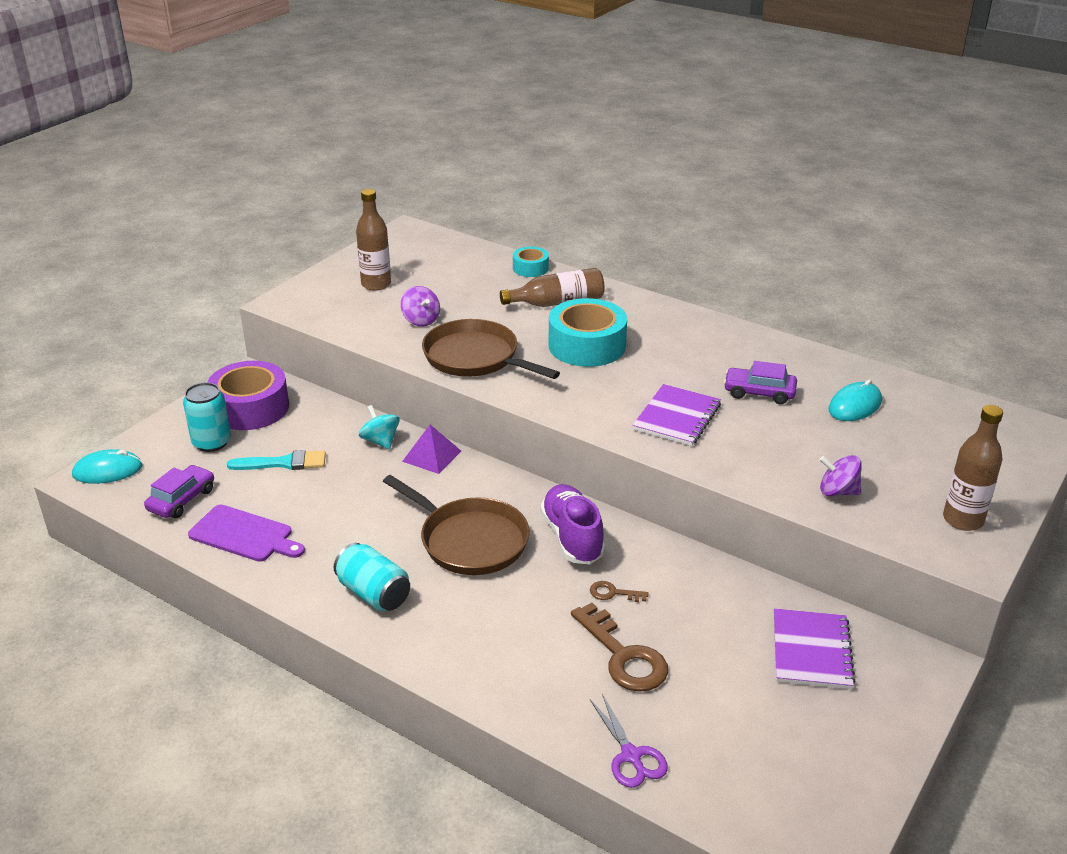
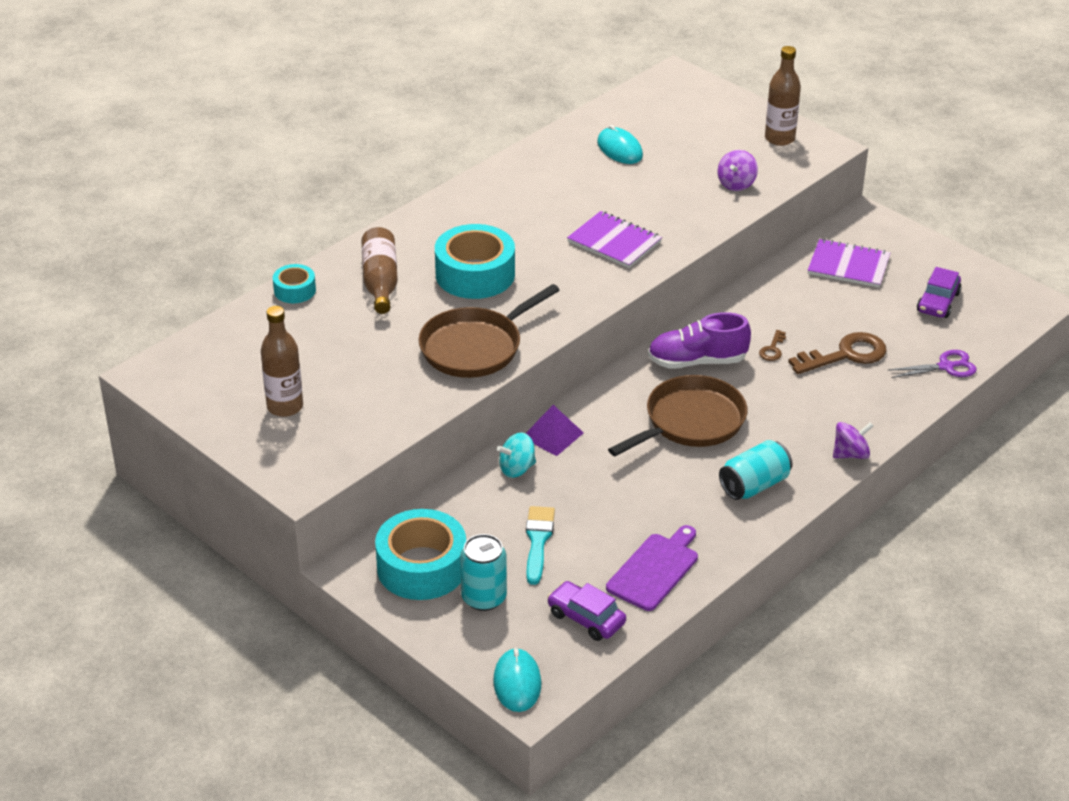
camera: 80 degrees left, 5 degrees up
(250, 408) = (422, 567): purple tape -> turquoise tape
(421, 320) = (384, 378): purple spinning top -> purple spinning top (850, 454)
(759, 393) = (587, 192): purple car -> purple car (938, 302)

